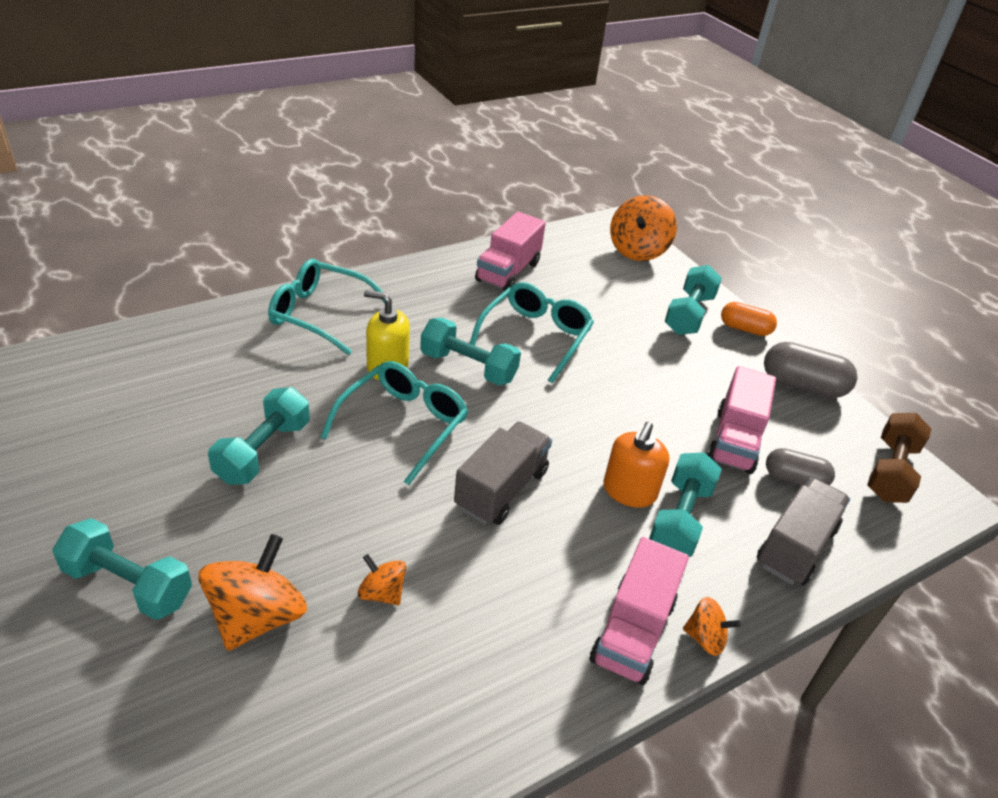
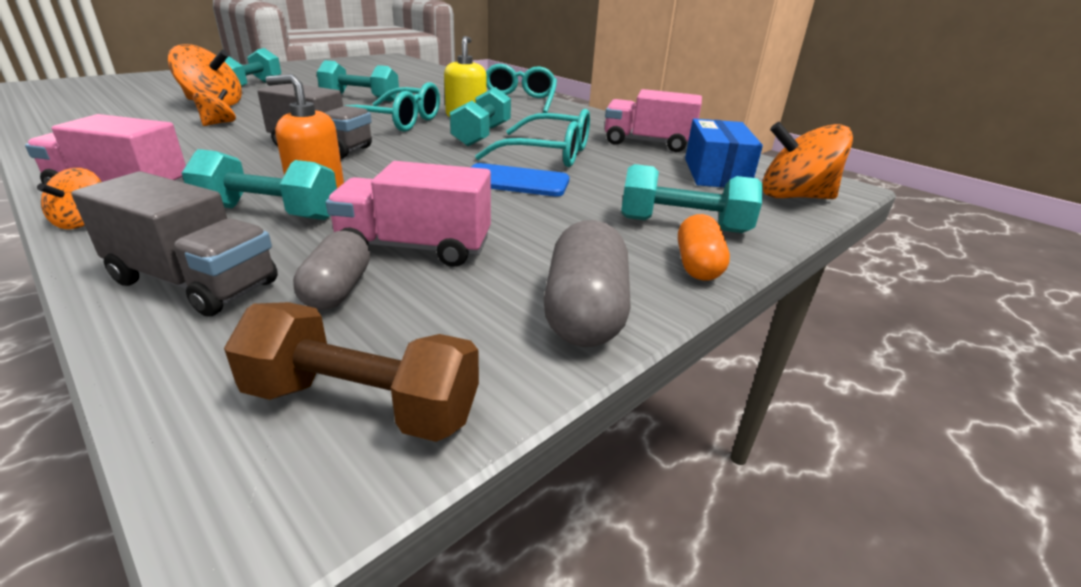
camera: 80 degrees right, 10 degrees down
(589, 264) = (715, 173): none -> blue box
(607, 371) = (516, 181): none -> blue phone

